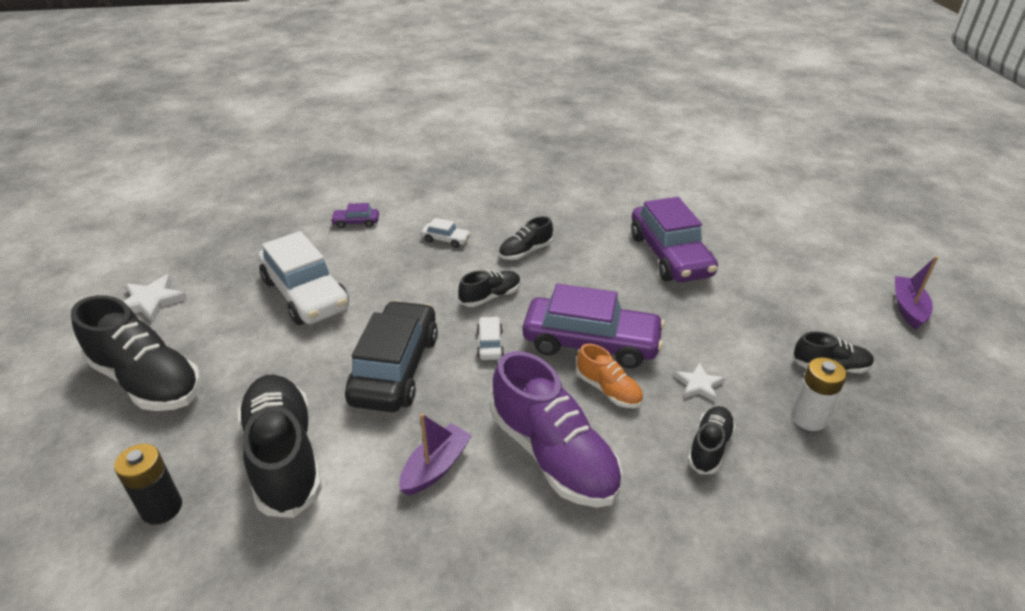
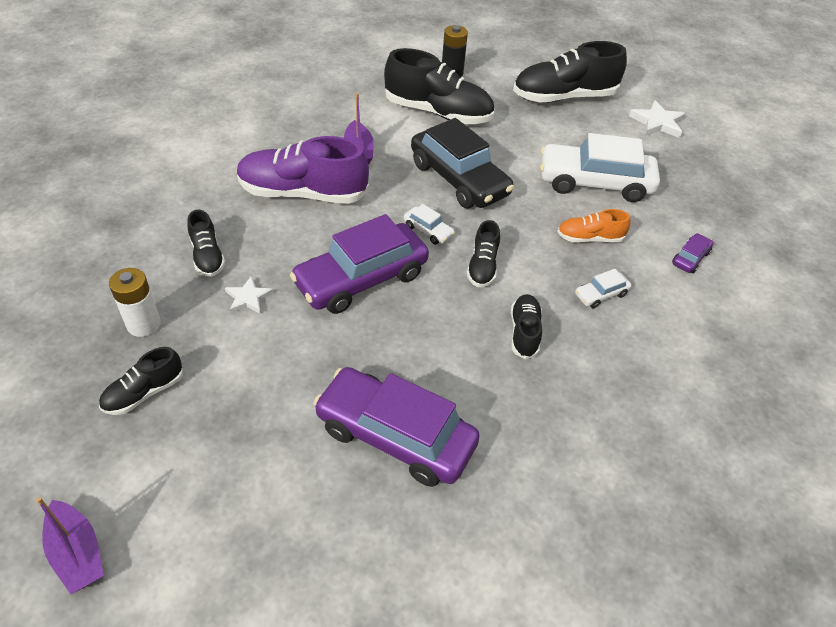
camera: 130 degrees right, 10 degrees up
(608, 390) = (311, 252): orange shoe -> orange shoe (589, 238)

